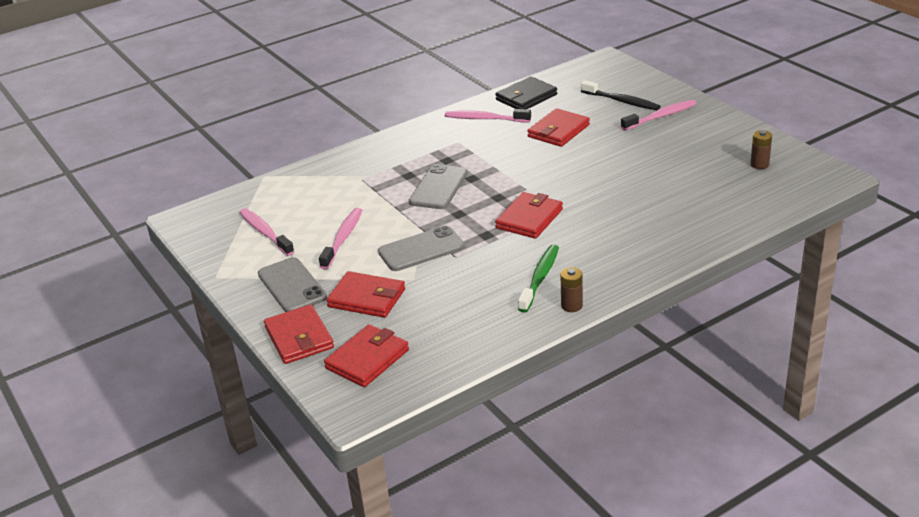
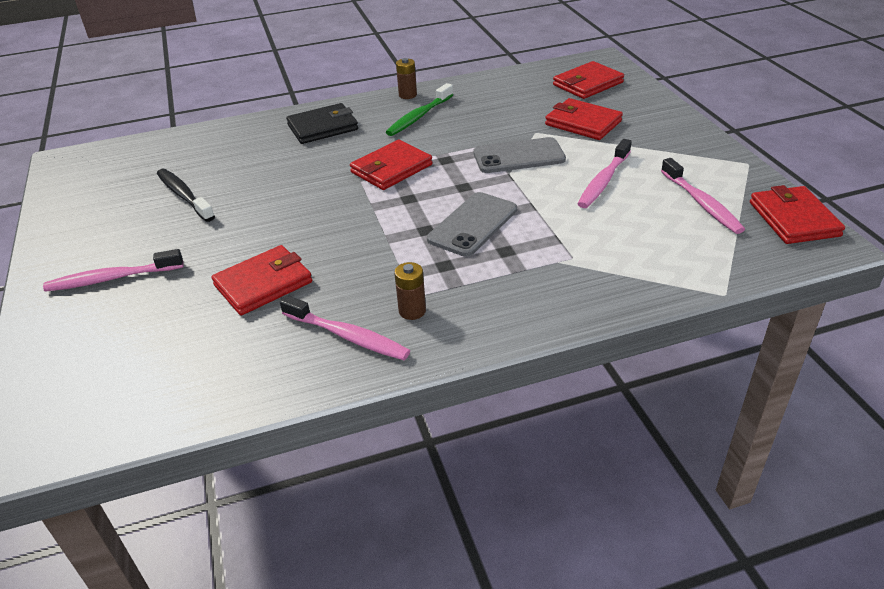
camera: 165 degrees left, 5 degrees up
(292, 286) = (659, 143): grey phone -> none
(299, 338) = (647, 103): red wallet -> red wallet (793, 219)
(526, 97) = (249, 373): black wallet -> black wallet (323, 127)
(622, 101) = (124, 322): black toothbrush -> black toothbrush (184, 195)
(759, 164) = (106, 185): brown battery -> brown battery (412, 311)

